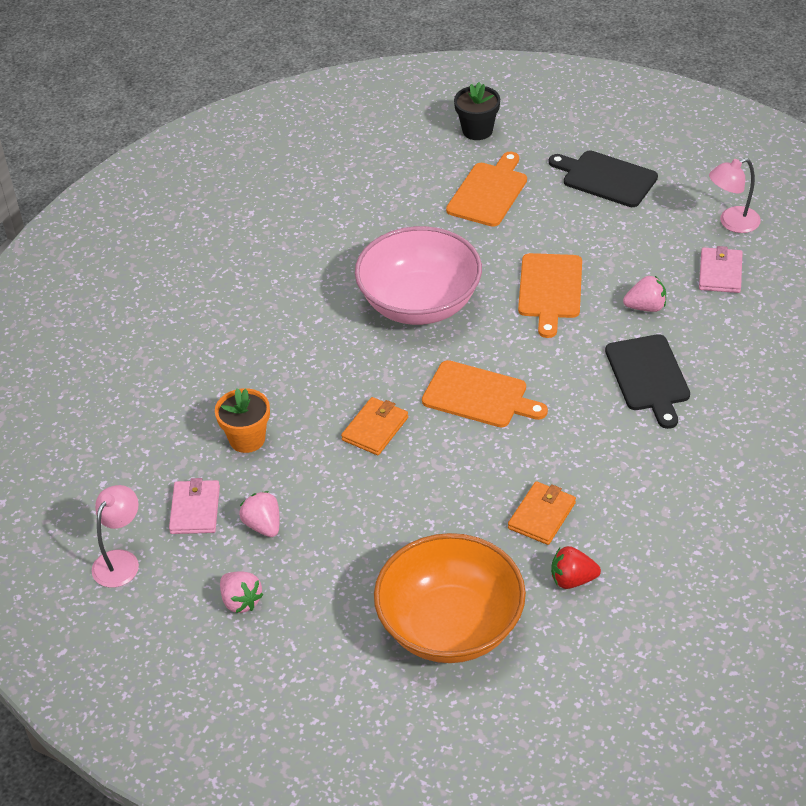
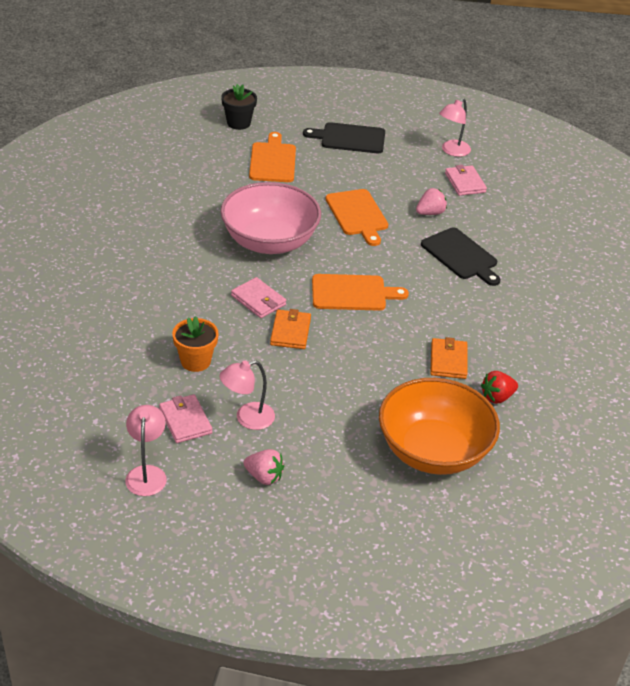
camera: 30 degrees left, 5 degrees down
(263, 525) = (247, 418): pink strawberry -> pink lamp
(362, 379) = (258, 300): none -> pink wallet

